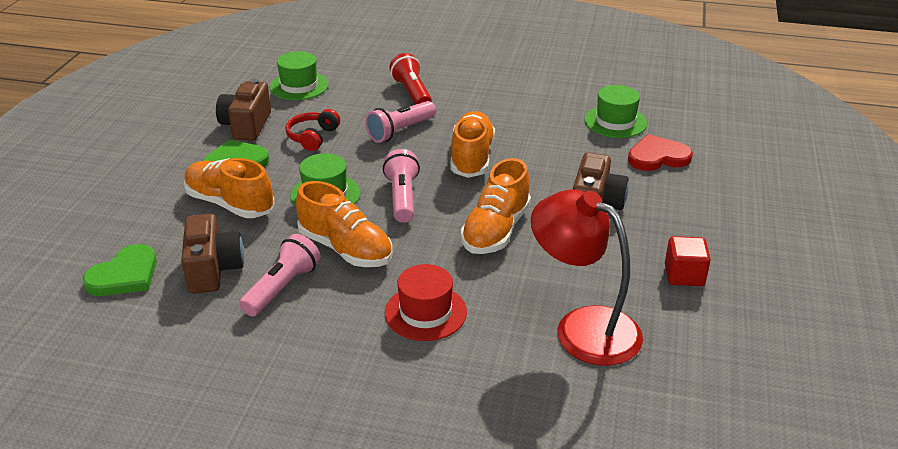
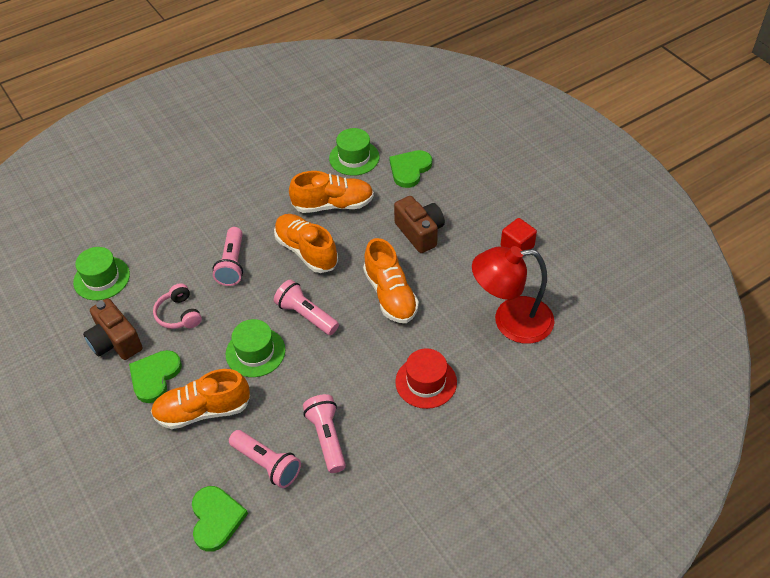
camera: 45 degrees left, 15 degrees up
(213, 269) = (267, 464): brown camera -> pink flashlight
(312, 137) = (179, 314): red headphones -> pink headphones
(345, 249) = (324, 380): orange shoe -> orange shoe (333, 205)
(412, 93) = (195, 225): red flashlight -> none
(657, 157) = (409, 169): red heart -> green heart

